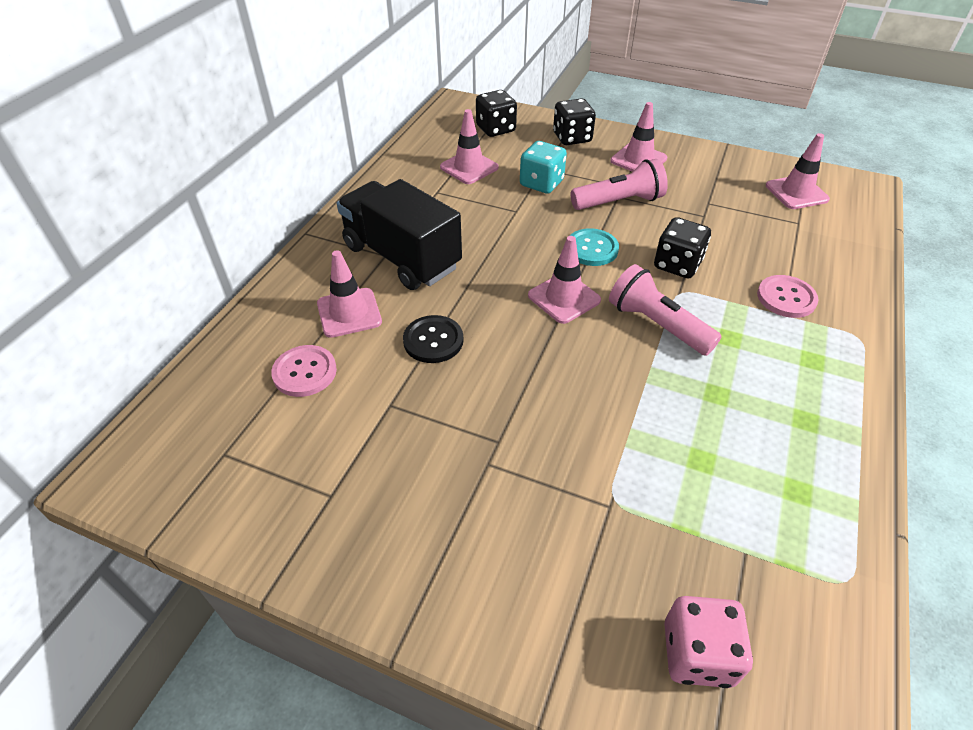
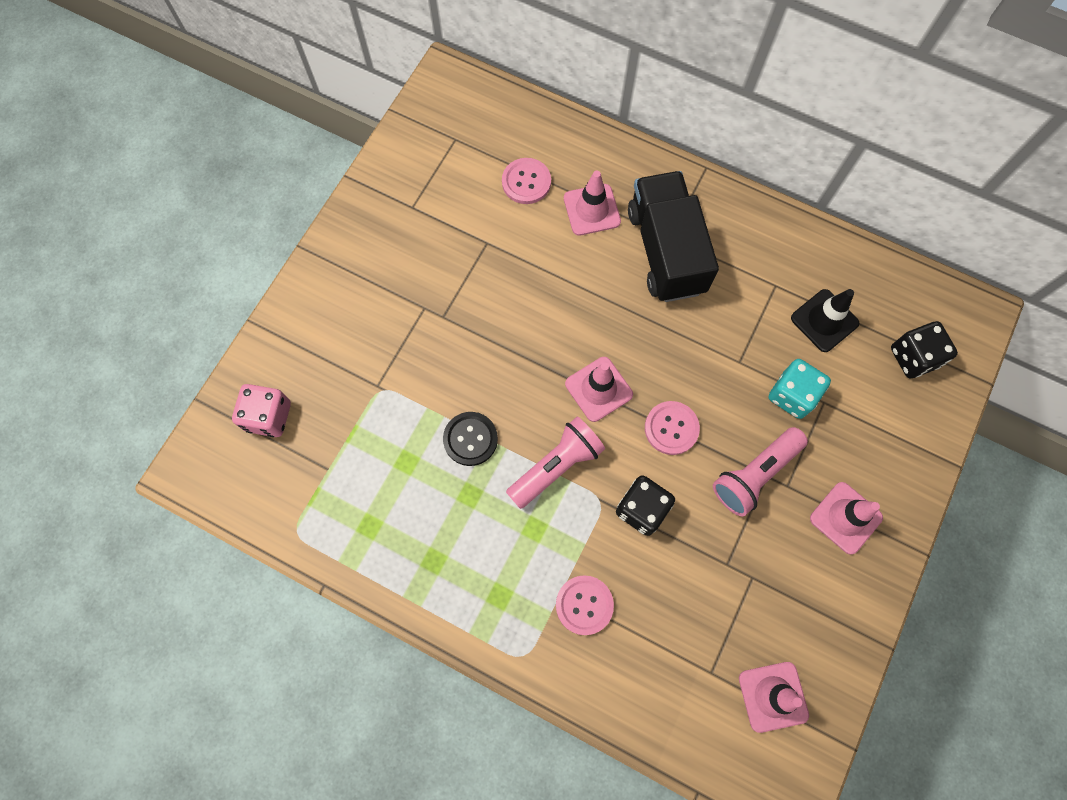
camera: 95 degrees right, 25 degrees up
(401, 257) = (665, 251): black truck -> black truck turned 60 degrees counterclockwise
(433, 340) = (552, 275): black button -> black button (470, 439)
(469, 167) = (824, 320): pink traffic cone -> black traffic cone
(572, 138) = (896, 446): black dice -> none
(592, 249) = (671, 428): turquoise button -> pink button
(619, 202) = (754, 474): pink flashlight -> pink flashlight turned 60 degrees clockwise

